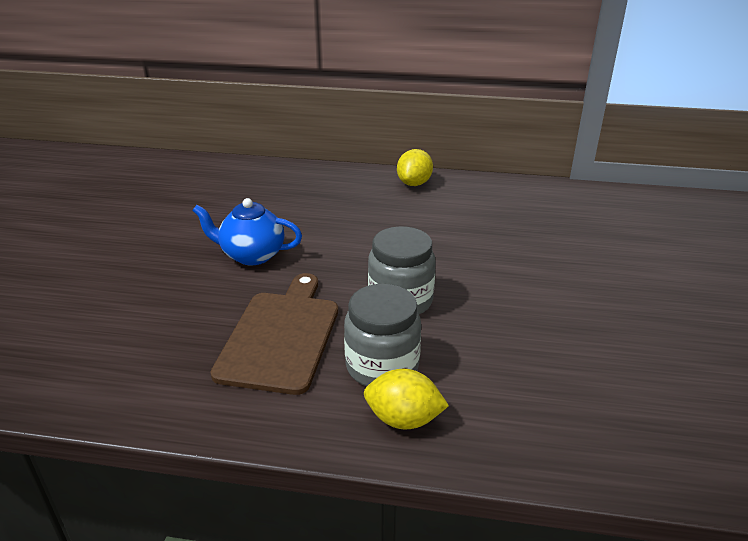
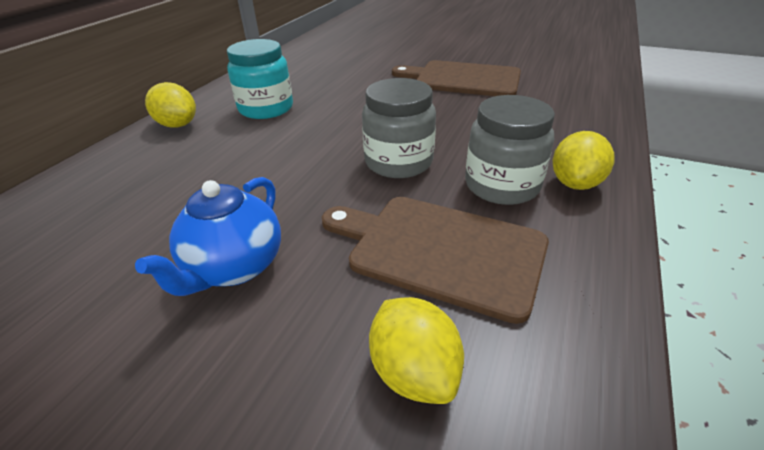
camera: 75 degrees left, 5 degrees up
(174, 336) = (414, 371): none -> yellow lemon
(465, 213) = (266, 108): none -> turquoise jar
(631, 325) = (463, 79): none -> brown cutting board

